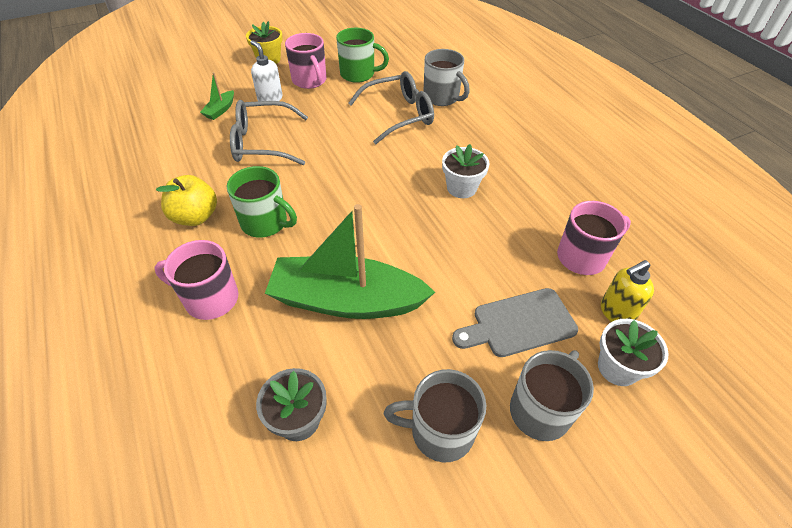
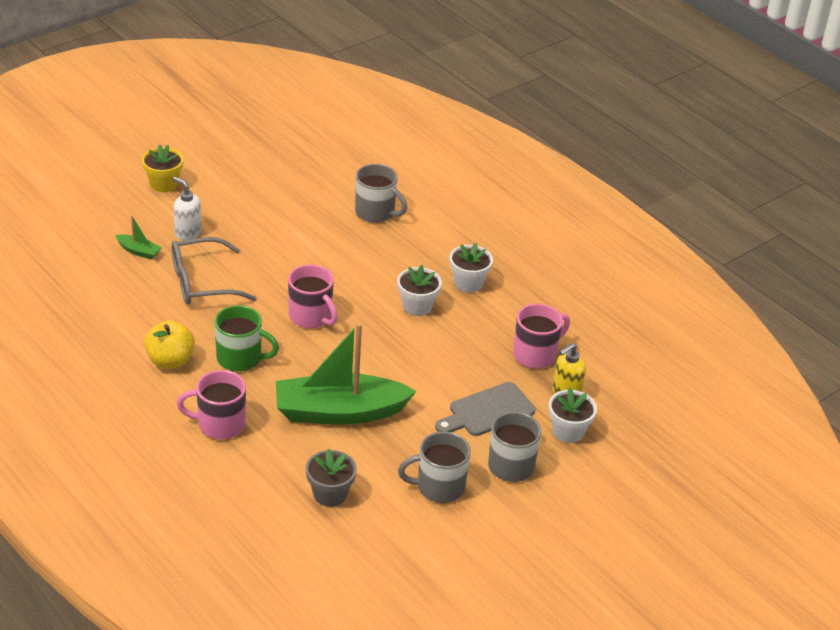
camera: 15 degrees left, 10 degrees down
(220, 110) = (138, 251): green boat -> green boat turned 75 degrees counterclockwise
(310, 81) = (223, 206): pink mug -> pink mug (311, 317)
(358, 74) = (275, 193): green mug -> none
(398, 115) = (335, 237): grey glasses -> none
(518, 170) = (468, 283): none -> white flower pot

